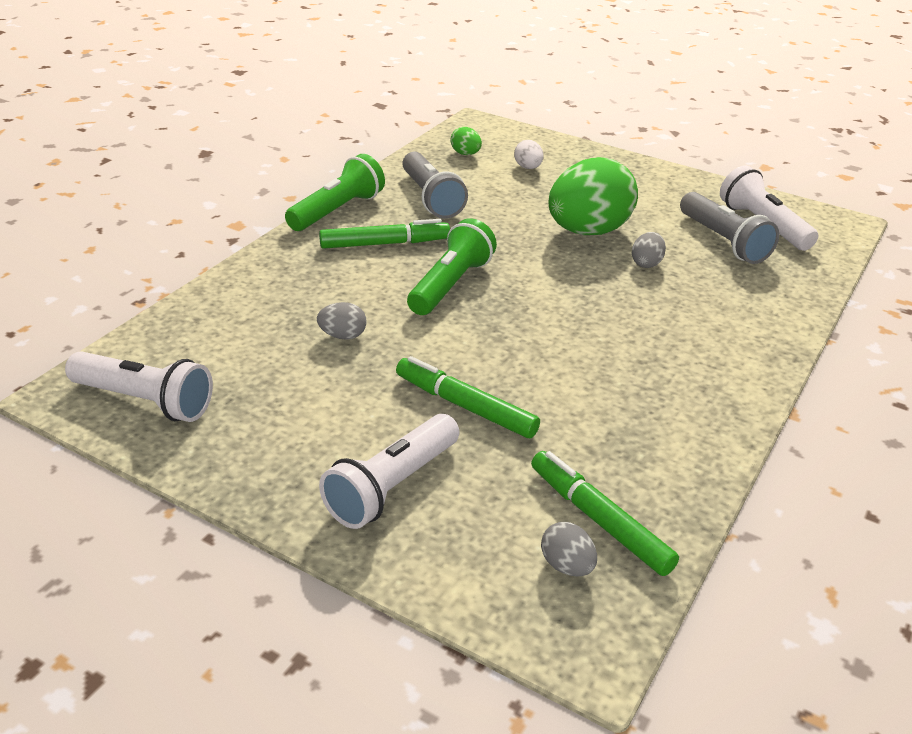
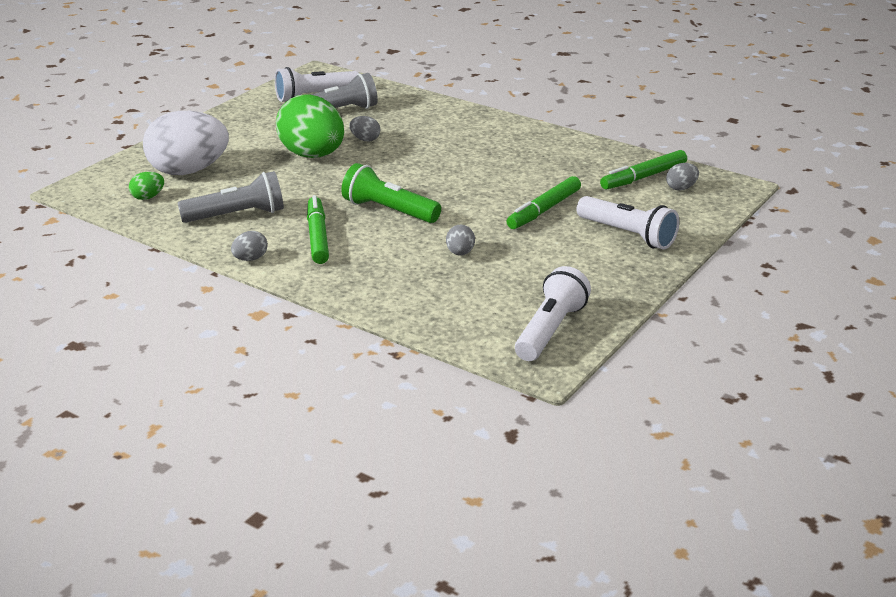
camera: 85 degrees left, 5 degrees down
(337, 211) = (250, 259): green flashlight -> grey egg
(528, 167) = (188, 171): white egg -> white egg, size x2.43

